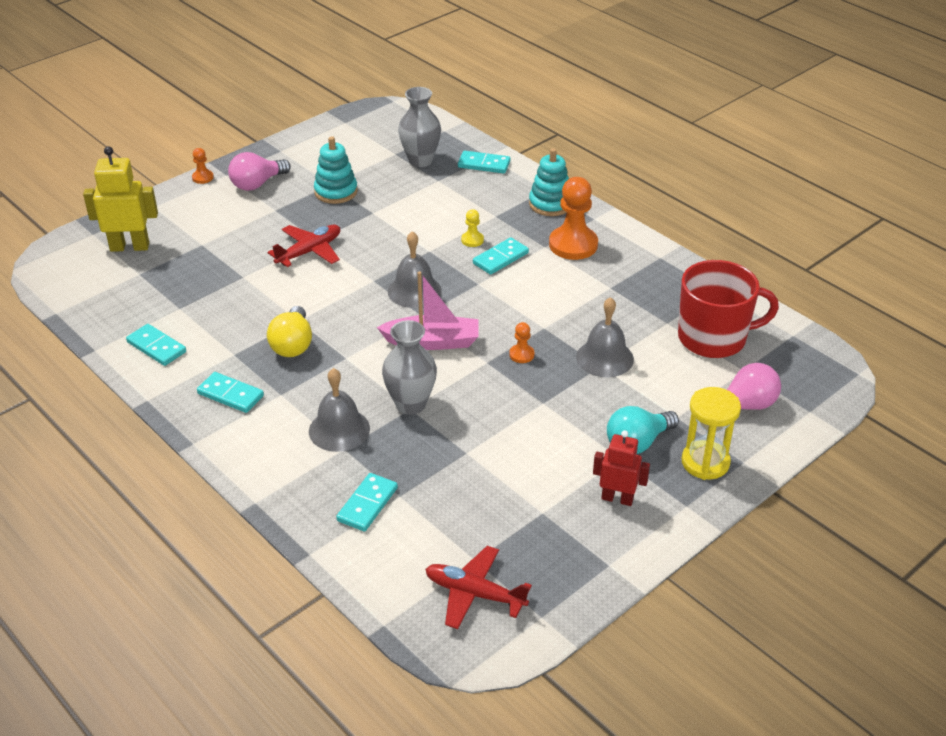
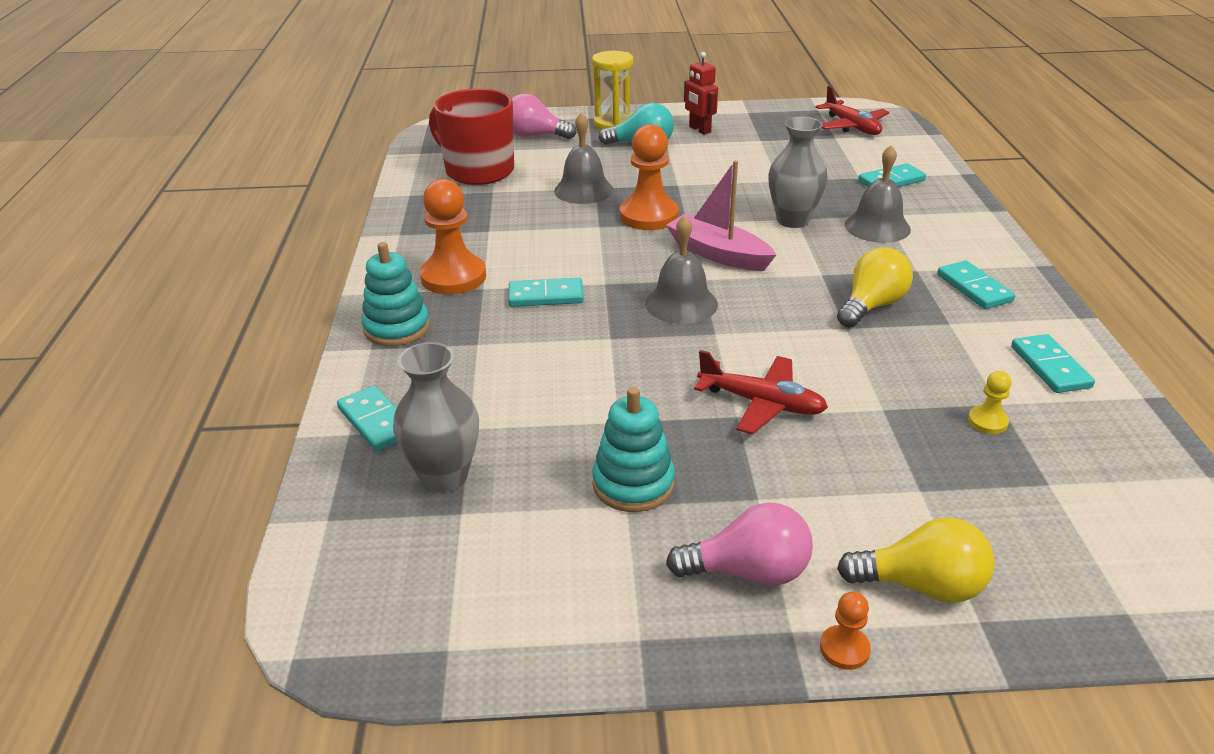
camera: 140 degrees left, 5 degrees down
(130, 247) = (1054, 545): yellow robot -> none
(183, 208) = (921, 586): none -> yellow light bulb
(309, 251) = (762, 403): red plane -> red plane turned 150 degrees counterclockwise
(472, 240) = (546, 327): yellow pawn -> yellow pawn (987, 421)
(521, 354) = (649, 216): orange pawn -> orange pawn, size x2.16

